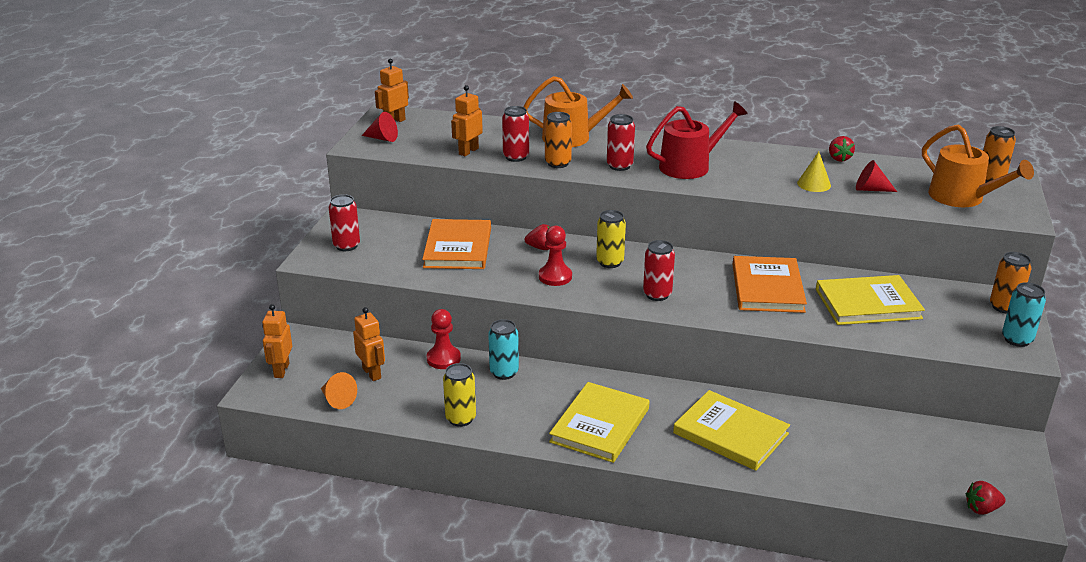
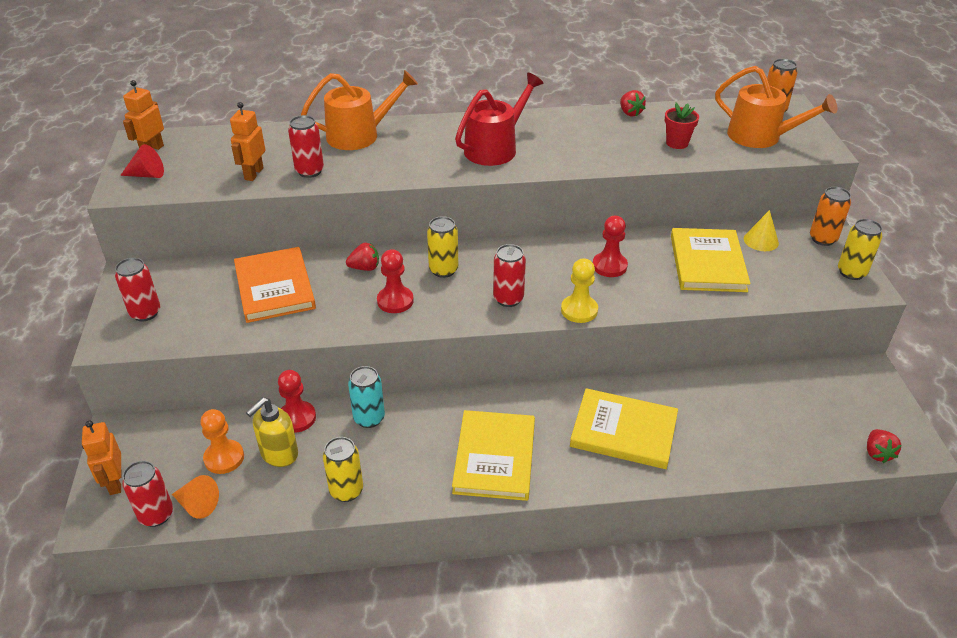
camera: 20 degrees left, 10 degrees up
(372, 373) = (224, 458): orange robot -> orange pawn
(417, 380) = (279, 454): none -> yellow soap dispenser
(558, 163) = (358, 171): orange can -> none
(619, 166) = (424, 162): red can -> red can (156, 515)
(718, 315) = (579, 310): none -> yellow pawn
(767, 288) = (609, 266): orange book -> red pawn
(814, 184) = (623, 147): yellow cone -> yellow cone (761, 240)
(868, 304) = (708, 263): yellow book -> yellow book turned 60 degrees counterclockwise
(870, 189) = (677, 143): red cone -> red flower pot
(982, 509) = (877, 453): red strawberry -> red strawberry turned 60 degrees counterclockwise
(1017, 339) = (851, 272): turquoise can -> yellow can

